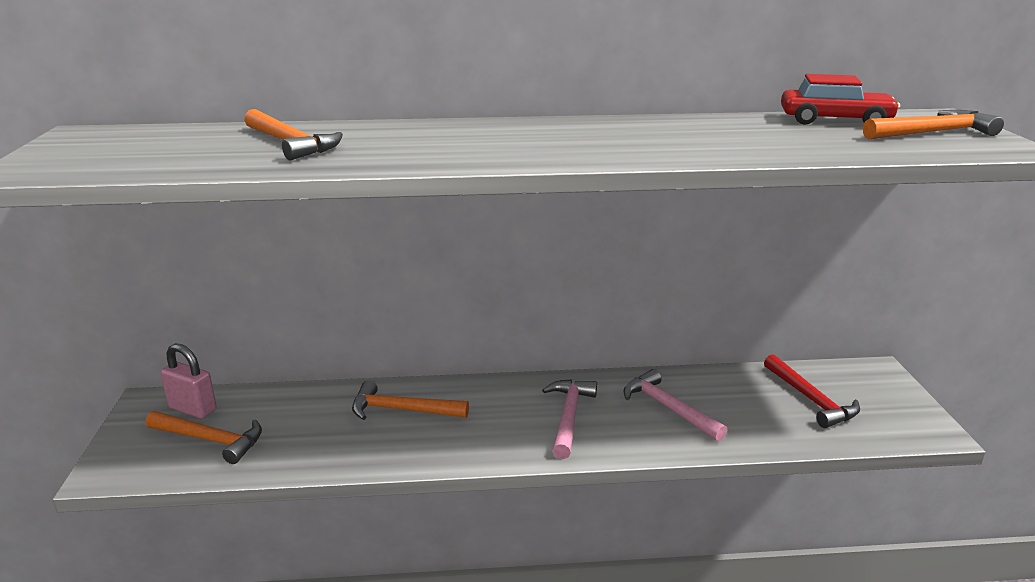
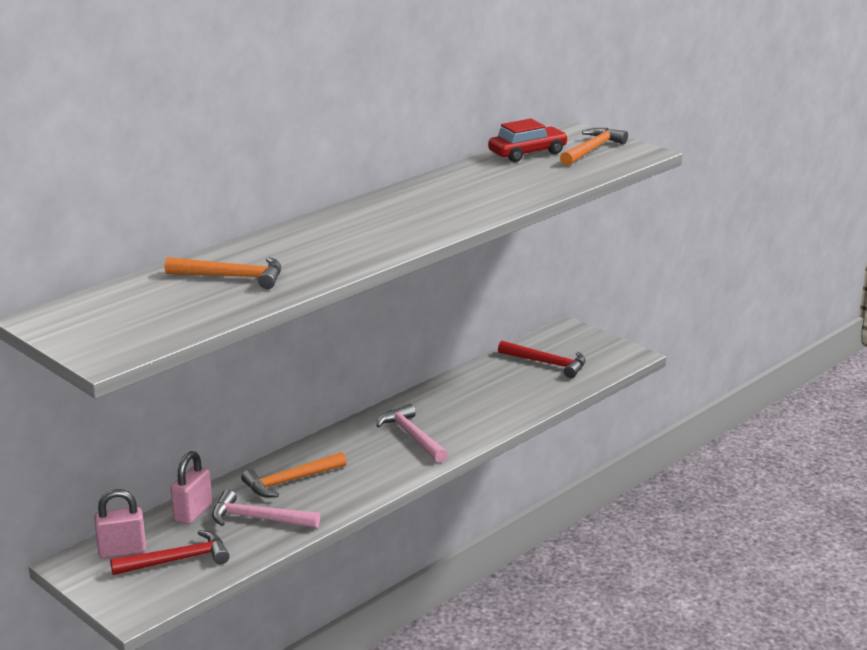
camera: 40 degrees left, 0 degrees up
(210, 440) = (177, 560): orange hammer -> red hammer
(289, 401) = (193, 513): none -> pink padlock
(668, 408) = (468, 404): pink hammer -> pink hammer (258, 518)

